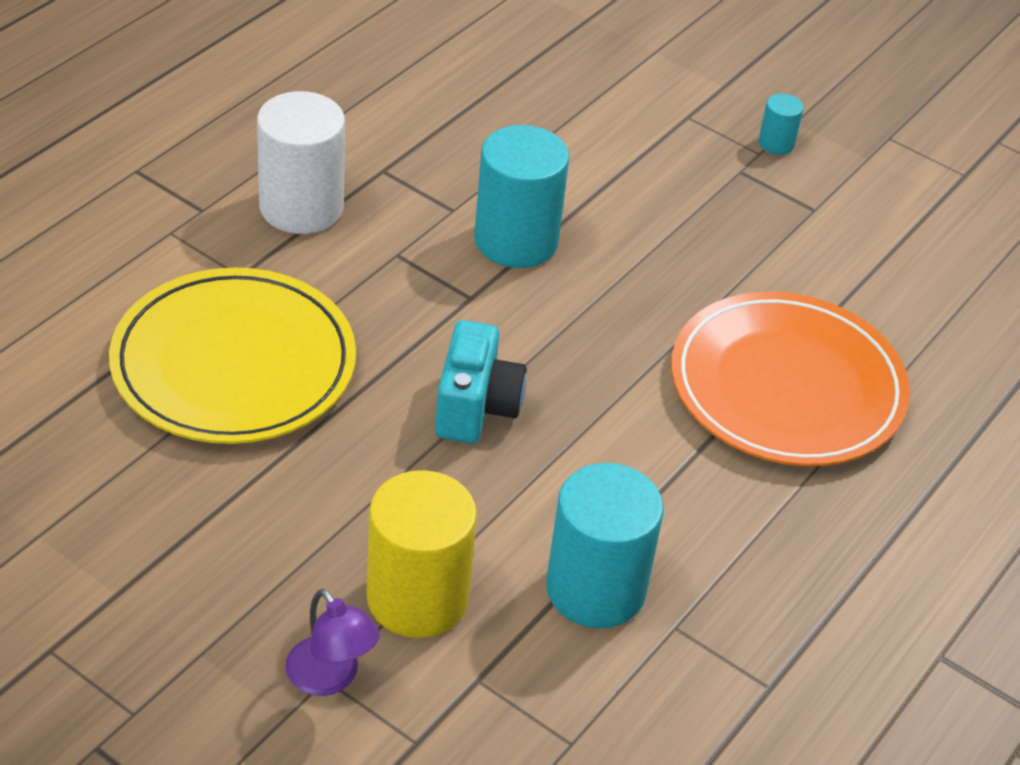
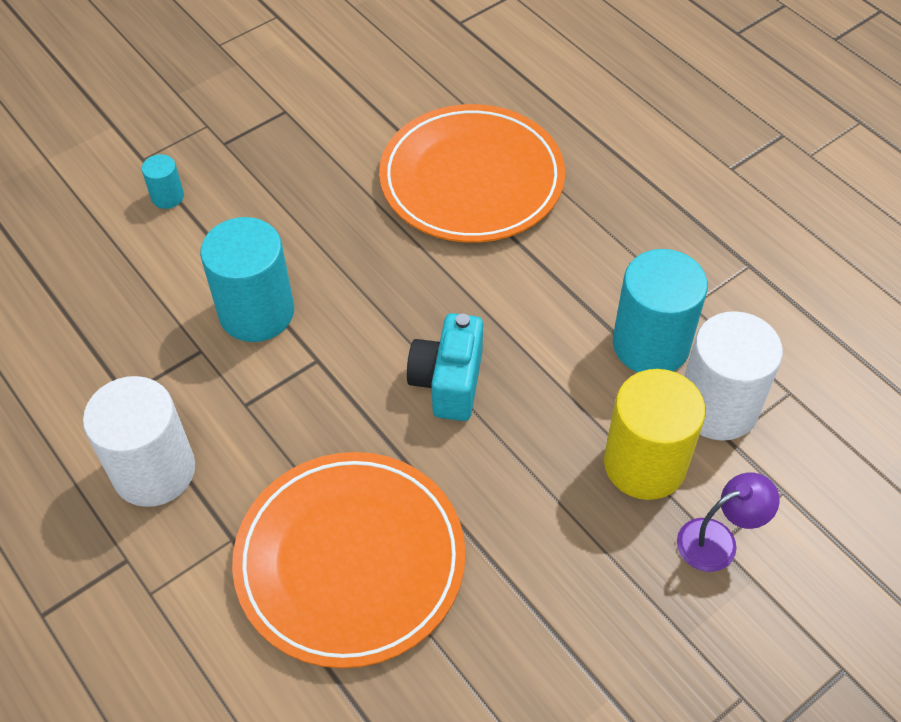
camera: 70 degrees left, 10 degrees up
(234, 364) = (350, 561): yellow plate -> orange plate
(476, 407) = (448, 382): turquoise camera -> turquoise camera turned 105 degrees counterclockwise
(522, 665) = (717, 407): none -> white cylinder
(776, 144) = (199, 112): turquoise cylinder -> turquoise cylinder (167, 197)

